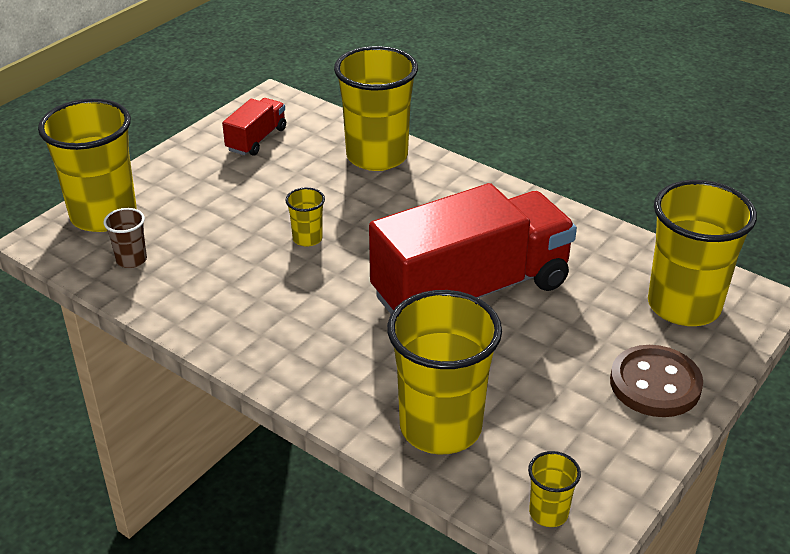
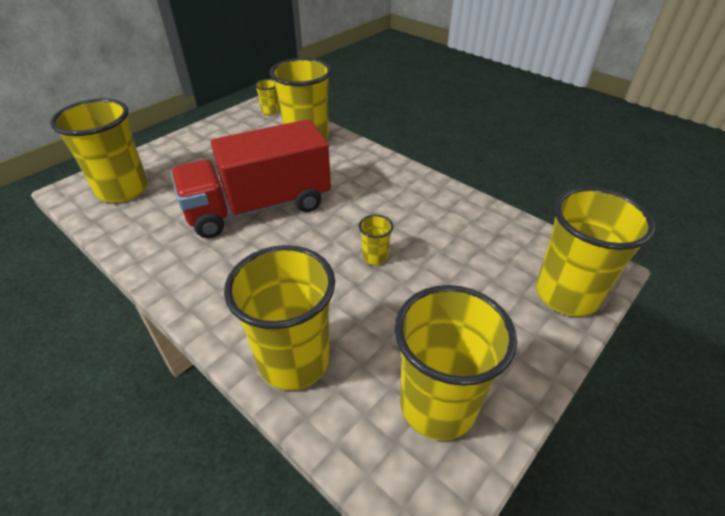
camera: 175 degrees left, 5 degrees up
(131, 260) = (517, 246): brown cup -> none
(256, 139) = (437, 405): red truck -> yellow cup
(655, 384) = (181, 151): brown button -> none

